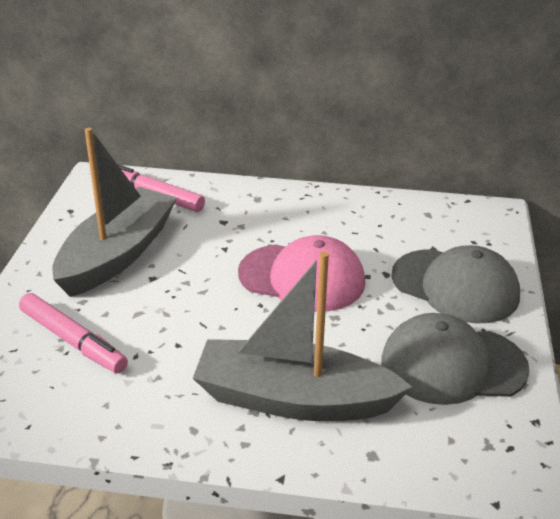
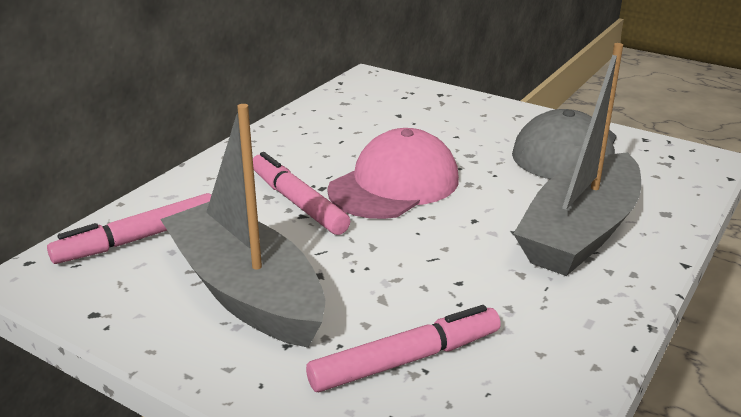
camera: 65 degrees left, 5 degrees down
(241, 241) = (297, 202): none -> pink marker
(455, 286) = (462, 121): grey cap -> none

